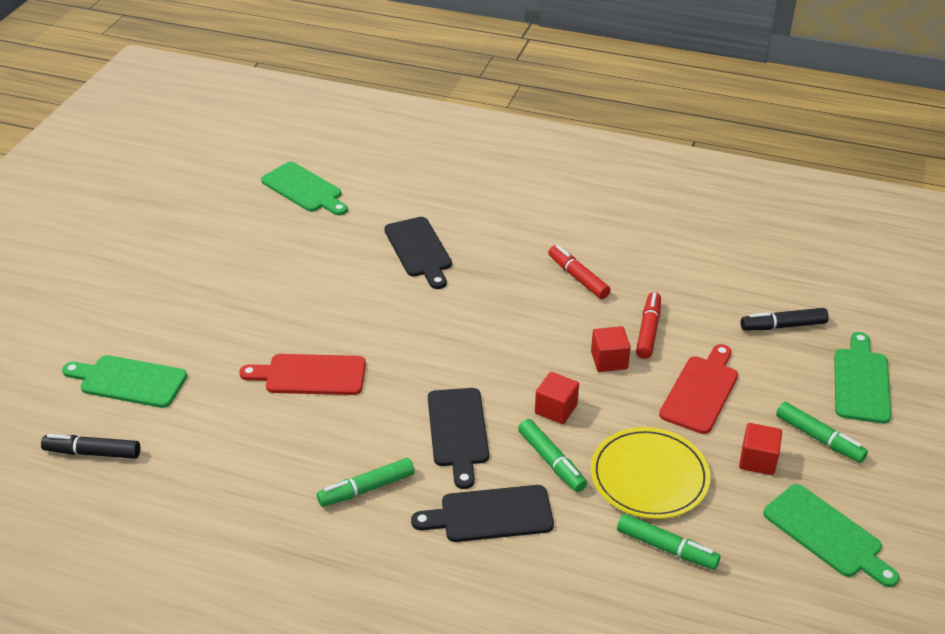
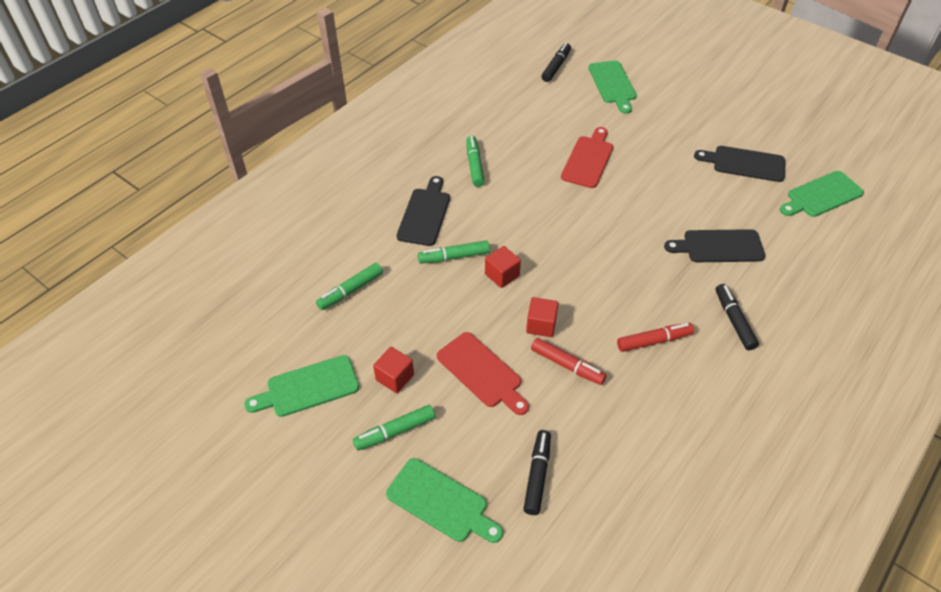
camera: 110 degrees right, 10 degrees up
(129, 381) = (612, 84): green cutting board -> green cutting board turned 135 degrees clockwise
(458, 431) = (503, 217): black cutting board -> black cutting board (744, 163)
(519, 231) = (734, 320): none -> black marker
(649, 476) = (414, 305): yellow plate -> none

